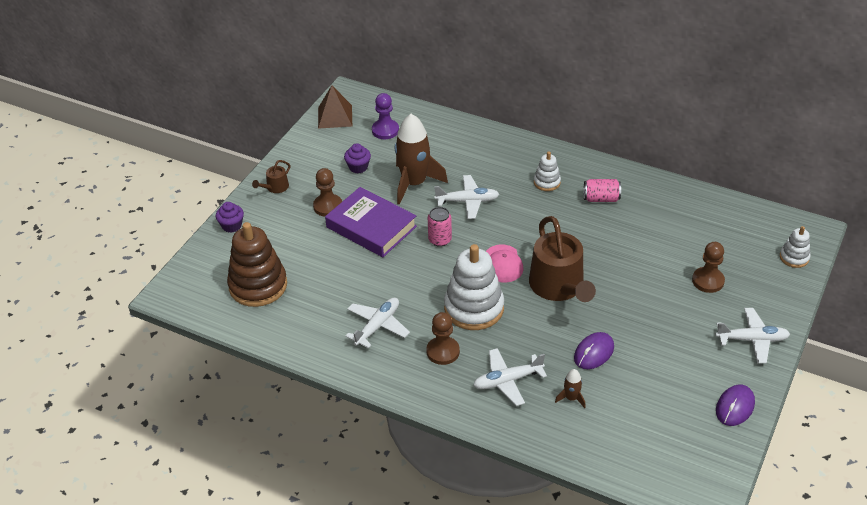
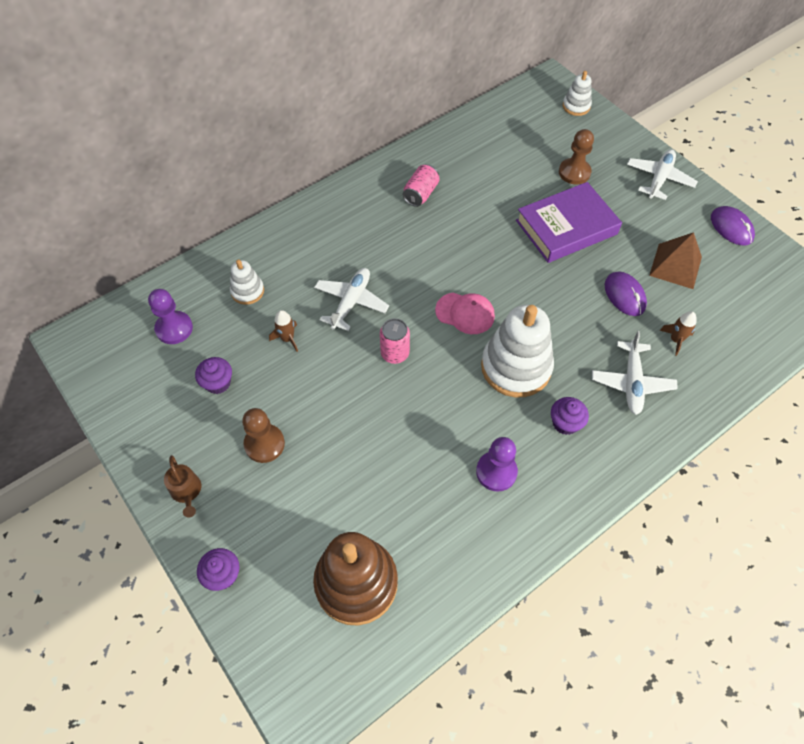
camera: 65 degrees left, 15 degrees up
(335, 116) = (105, 370): brown pyramid -> brown pyramid (675, 266)
(371, 227) = (331, 412): purple book -> purple book (566, 227)
(377, 326) = (496, 472): white plane -> purple pawn
(414, 183) = (287, 338): brown rocket -> brown rocket, size x0.43
(443, 351) = (565, 423): brown pawn -> purple cupcake
(547, 182) = (368, 224): white stacking toy -> white stacking toy (247, 291)
(559, 286) = (523, 282): brown watering can -> none

